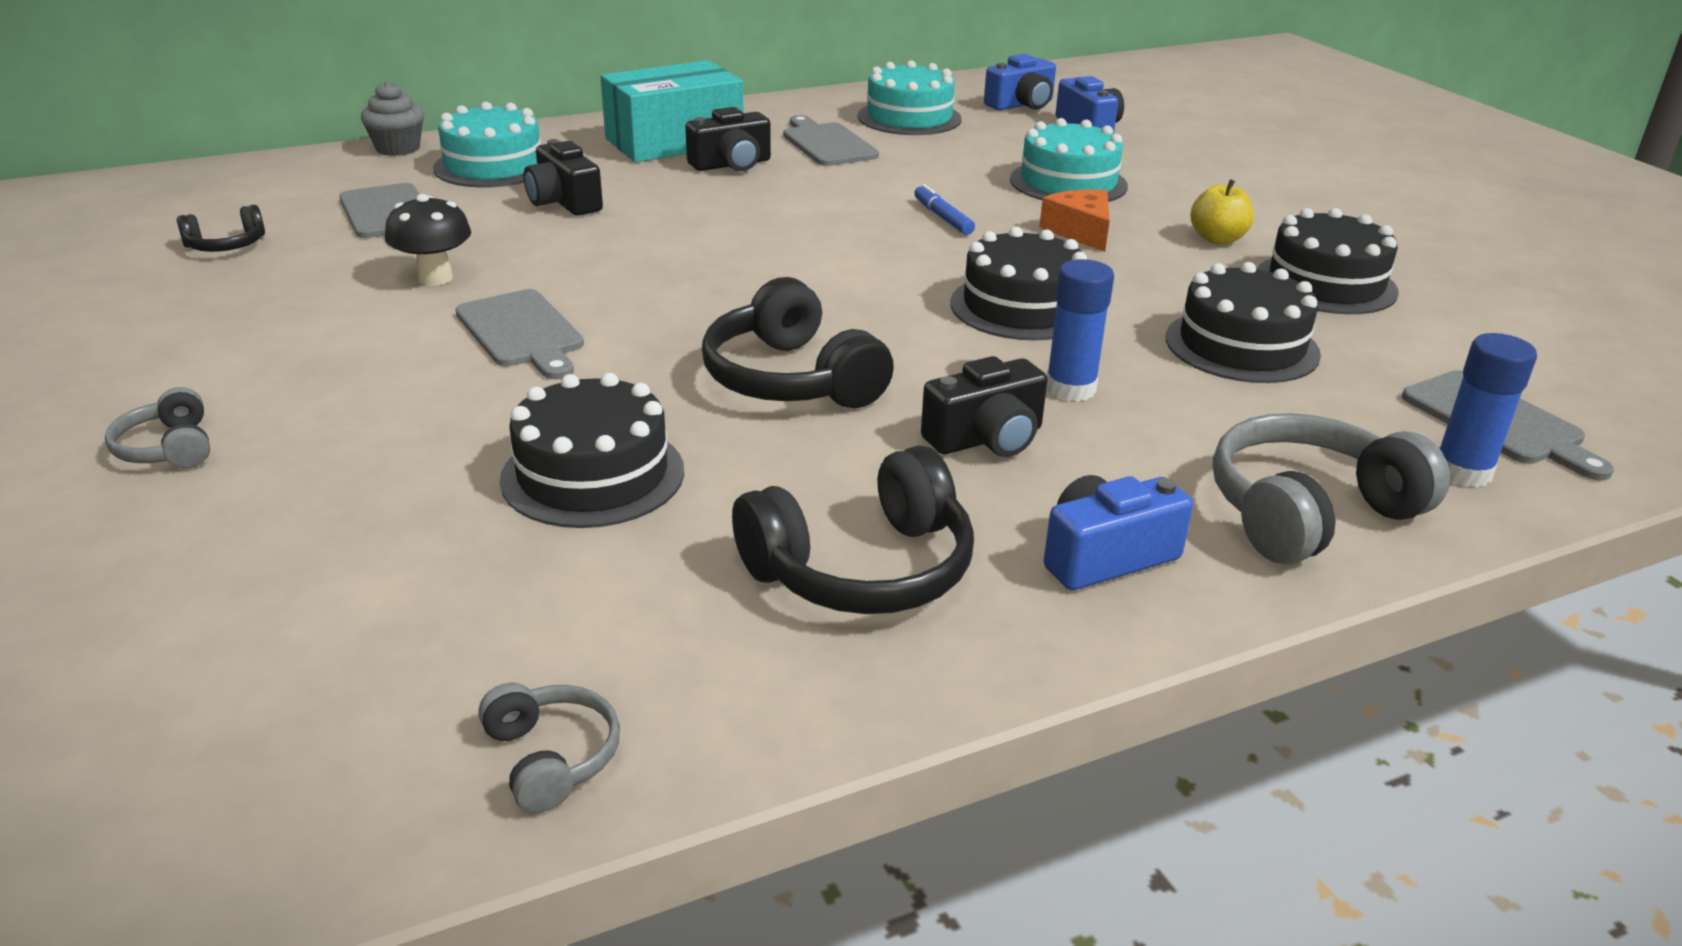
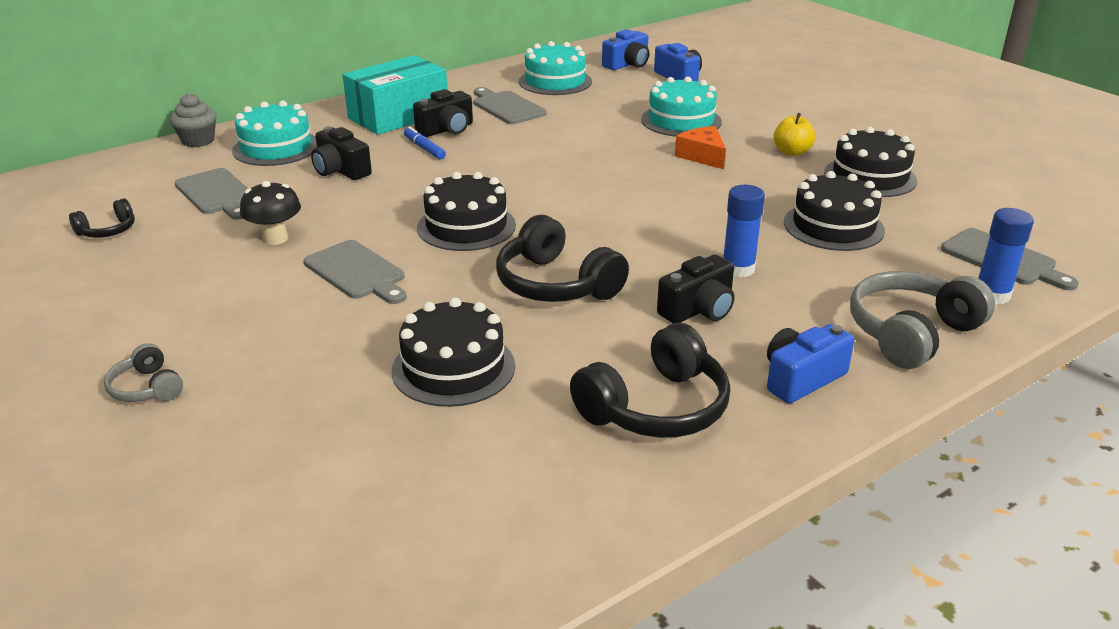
camera: 10 degrees left, 0 degrees up
(552, 758) = (513, 558): grey headphones -> none
(943, 217) = (608, 155): blue marker -> blue marker (424, 148)
(1022, 307) = (685, 215): black cake -> black cake (466, 226)

